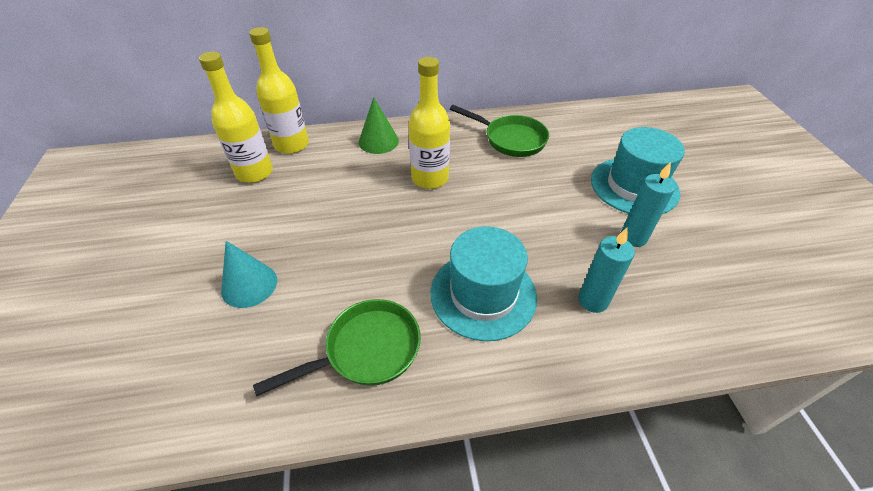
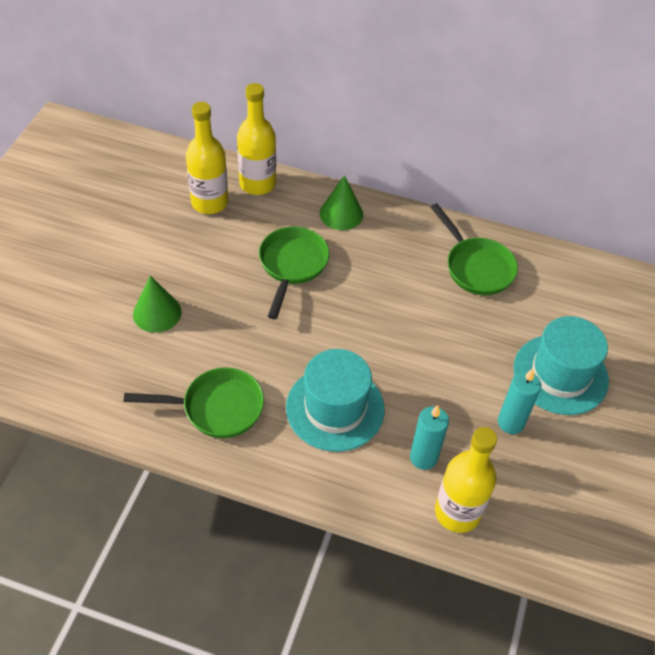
camera: 25 degrees right, 5 degrees up
(249, 285) = (157, 313): turquoise cone -> green cone
(361, 193) = (292, 266): none -> green pan
(430, 178) = (364, 277): yellow bottle -> yellow bottle (457, 512)

